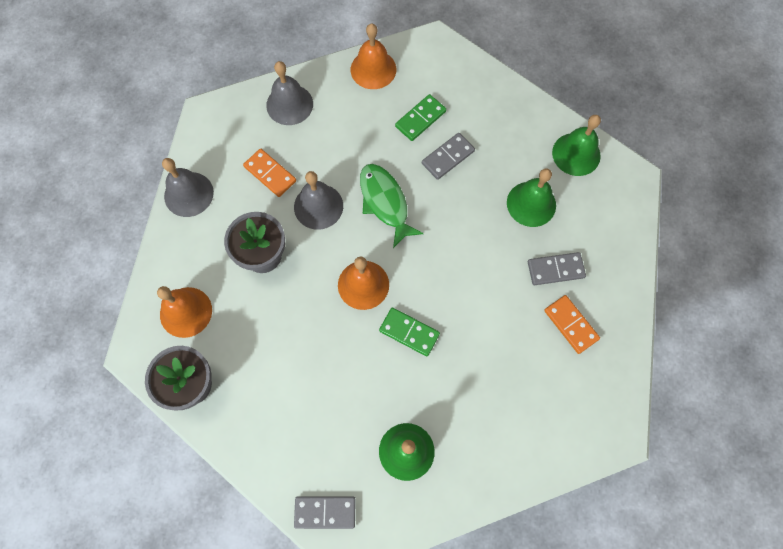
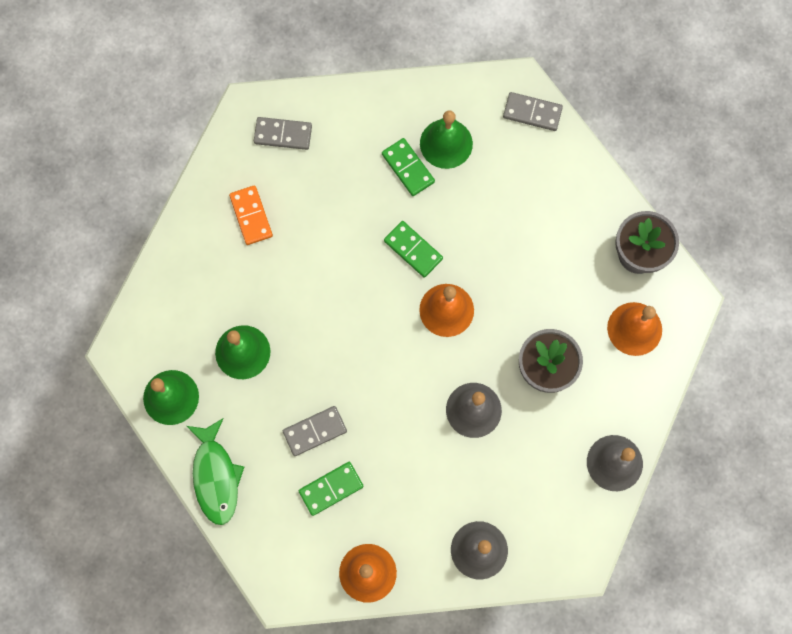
camera: 165 degrees left, 5 degrees up
(270, 174) = (519, 464): orange domino -> none
(385, 202) = (400, 395): green fish -> green fish (216, 476)
(437, 414) = (408, 168): none -> green domino
(555, 270) = (244, 274): grey domino -> grey domino (283, 134)

